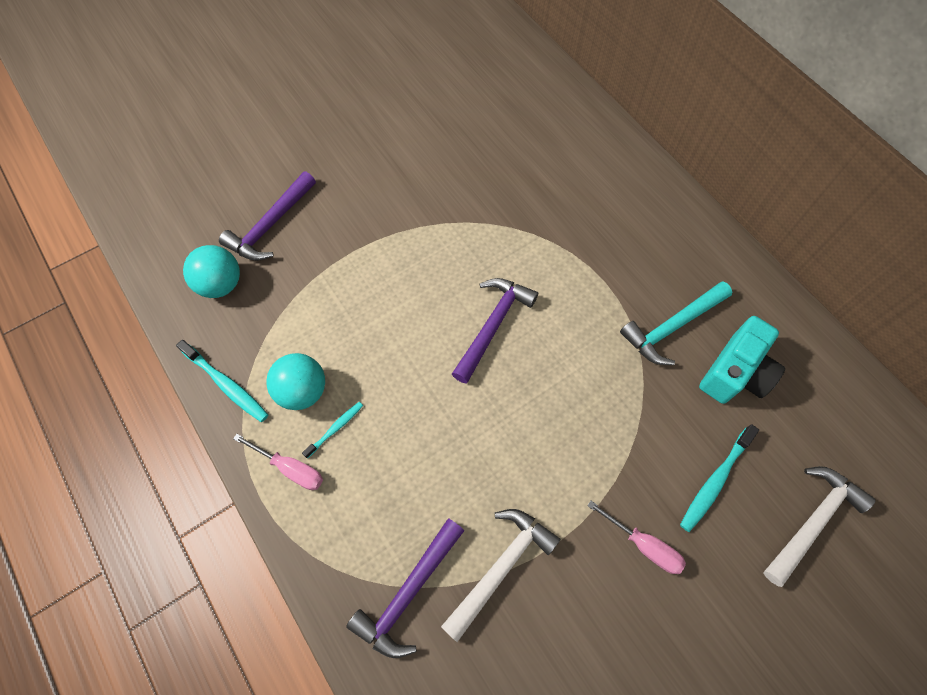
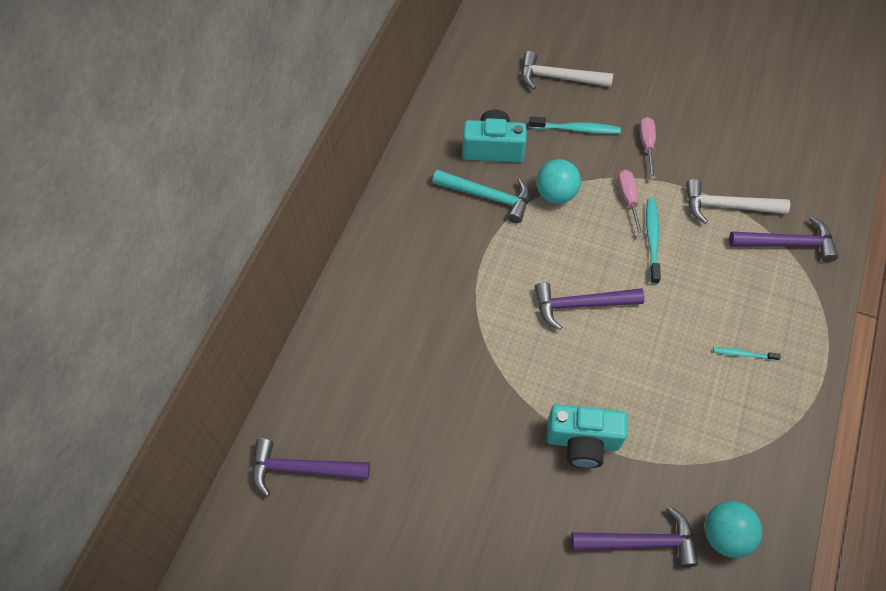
camera: 125 degrees left, 5 degrees down
(226, 384) = (787, 455): turquoise toothbrush -> turquoise toothbrush (652, 239)
(290, 468) = (793, 362): pink screwdriver -> pink screwdriver (628, 199)
(302, 391) = (741, 397): turquoise ball -> turquoise ball (555, 194)
(373, 240) = (582, 441): none -> turquoise camera
(500, 64) = (302, 469): none -> purple hammer

